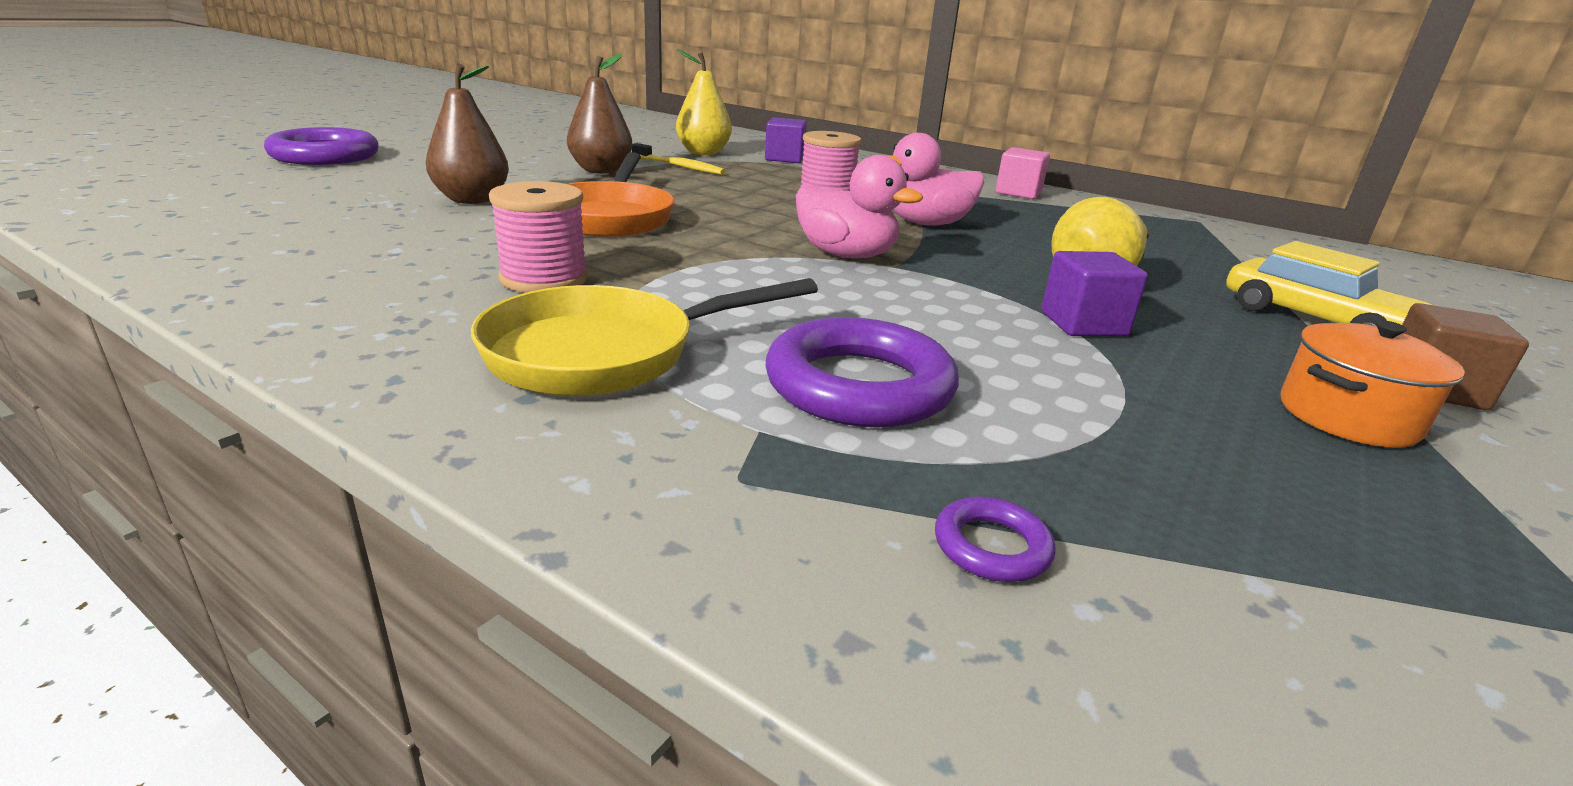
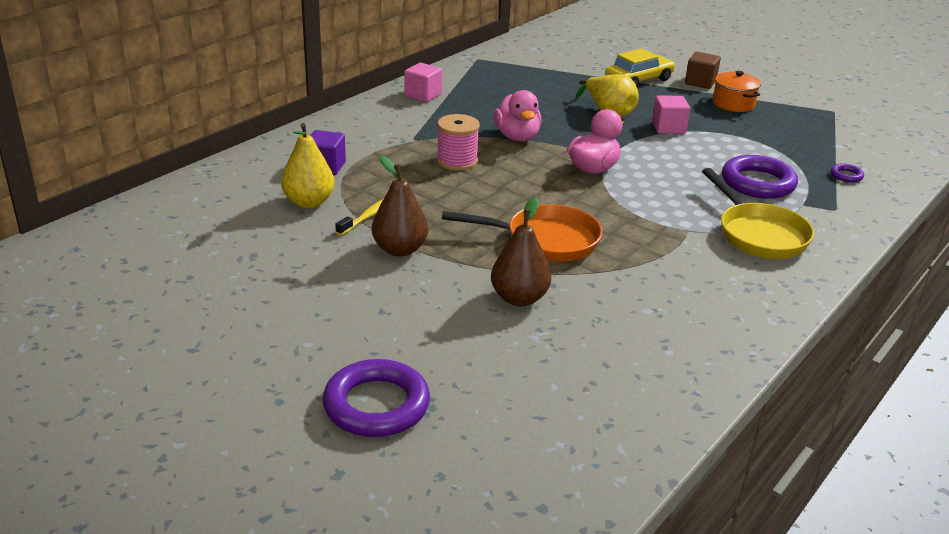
camera: 85 degrees left, 5 degrees up
(544, 279) = (675, 255): pink spool -> none
(1083, 324) = (668, 128): purple cube -> pink cube

